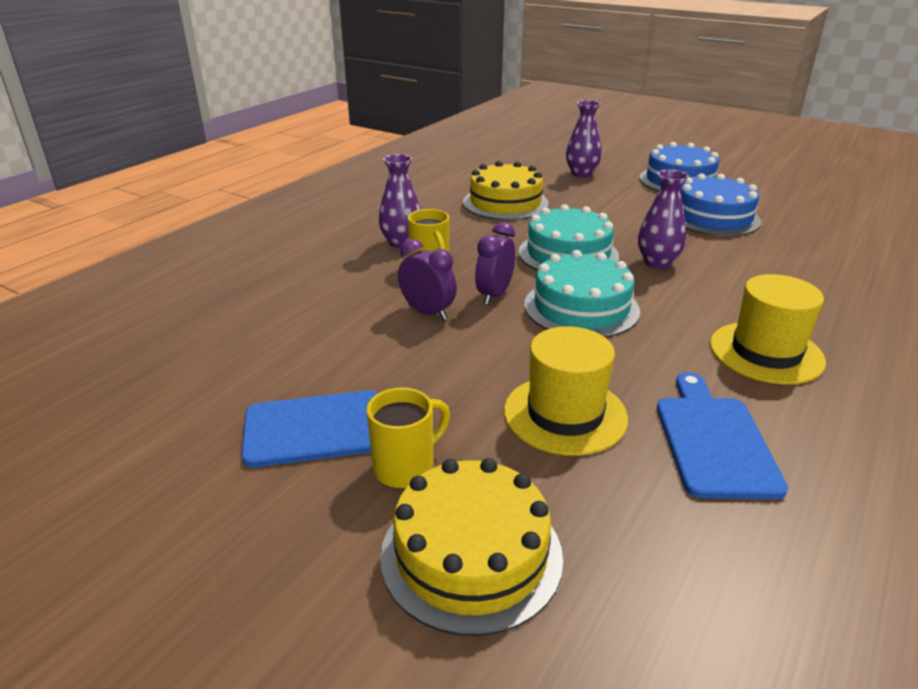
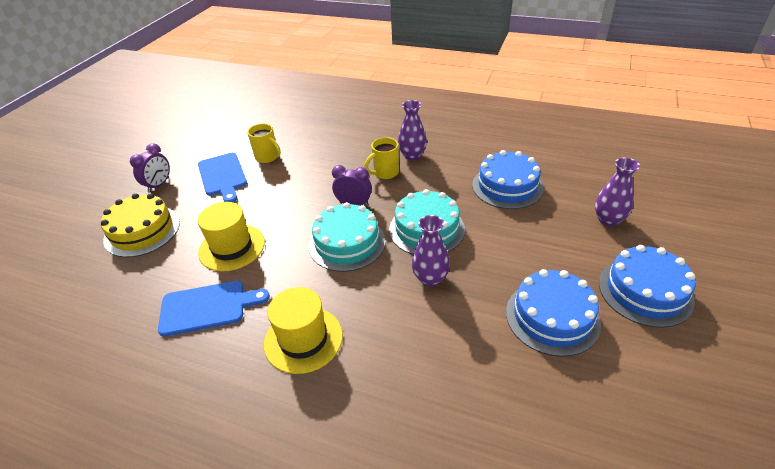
camera: 80 degrees right, 10 degrees up
(406, 467) = (195, 204): yellow mug -> yellow mug (267, 157)
(427, 312) = (326, 183): purple clock -> purple clock (159, 185)
(505, 203) = (507, 186): yellow cake -> blue cake

